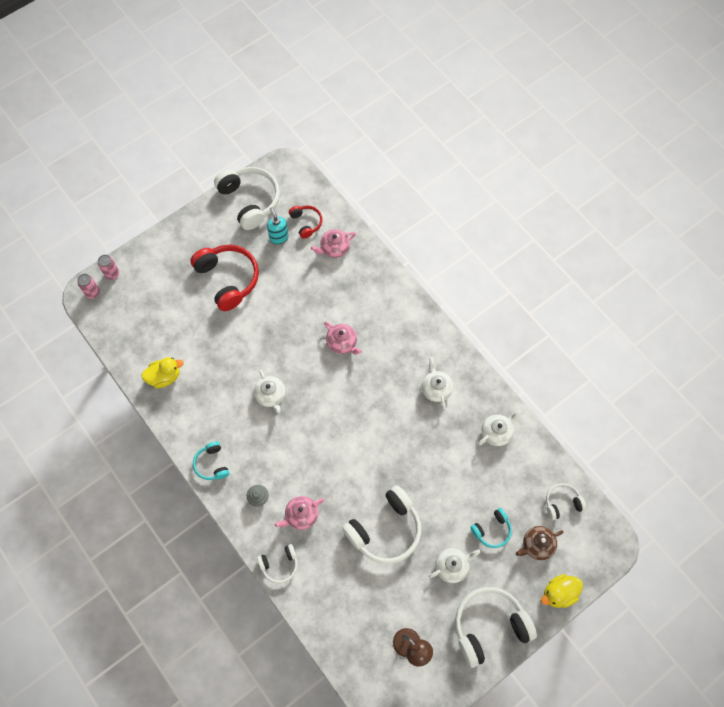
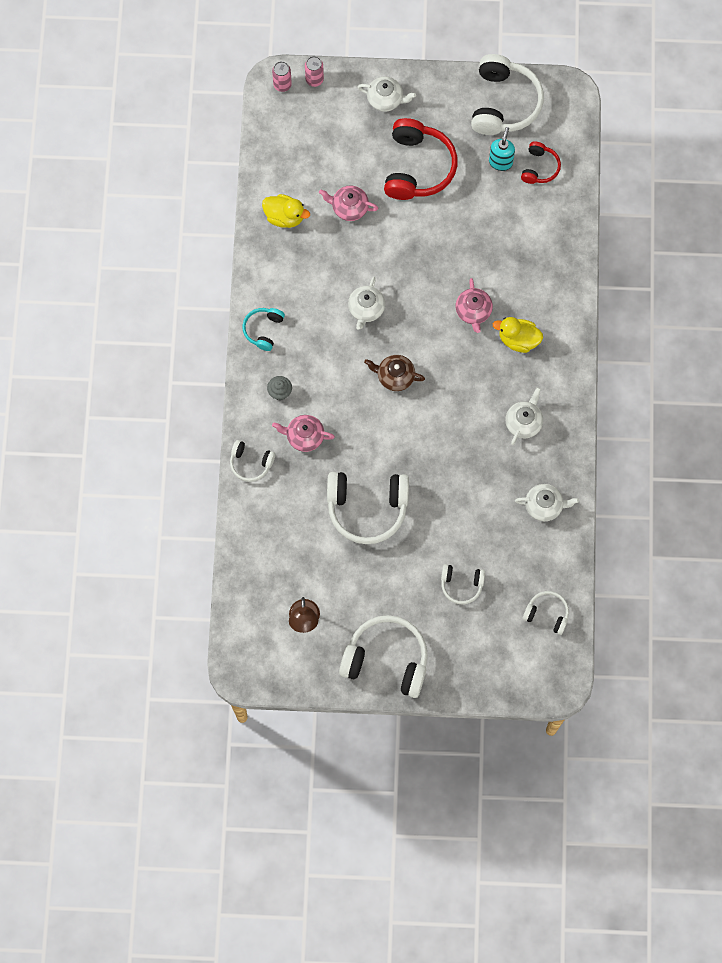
camera: 40 degrees right, 5 degrees up
(334, 248) = (545, 214): pink teapot -> pink teapot (349, 207)
(452, 566) = (398, 586): white teapot -> white teapot (385, 99)
(492, 530) = (461, 585): turquoise headphones -> white headphones
(537, 545) = (490, 630): brown teapot -> brown teapot (395, 376)
(559, 593) = (472, 684): yellow duck -> yellow duck (518, 340)

